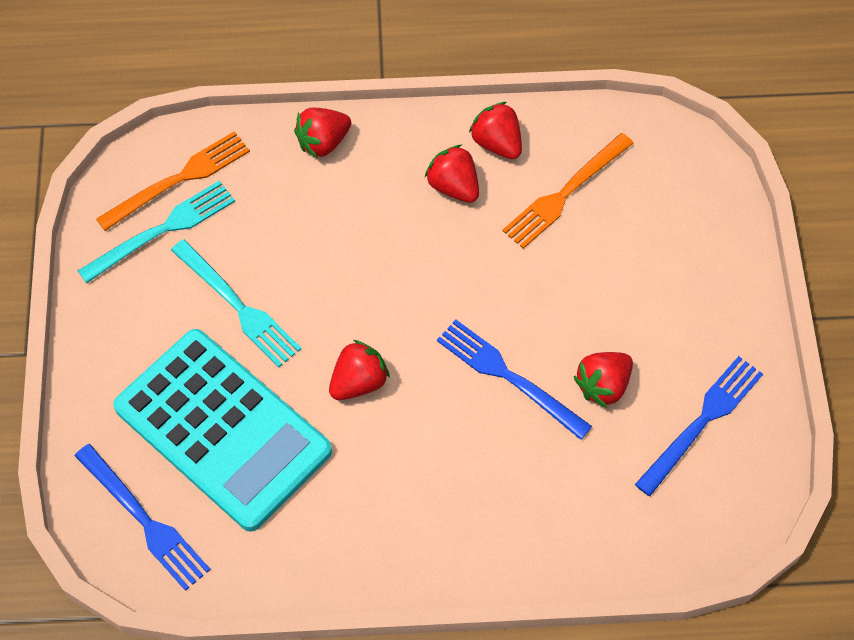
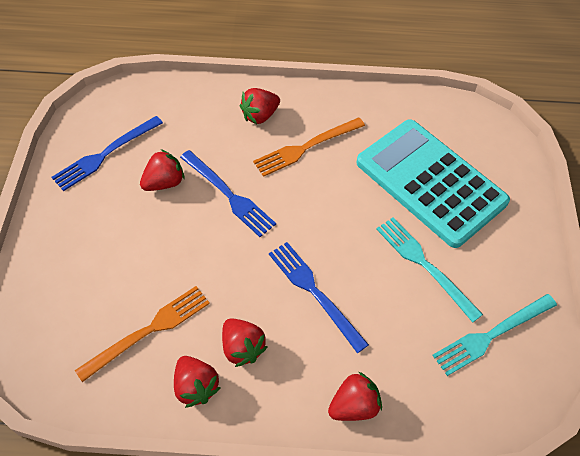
camera: 175 degrees left, 5 degrees down
(144, 520) = (477, 136): blue fork -> blue fork (314, 292)
(179, 179) = (483, 382): orange fork -> orange fork (306, 147)
(358, 382) = (335, 202): red strawberry -> red strawberry (260, 115)

